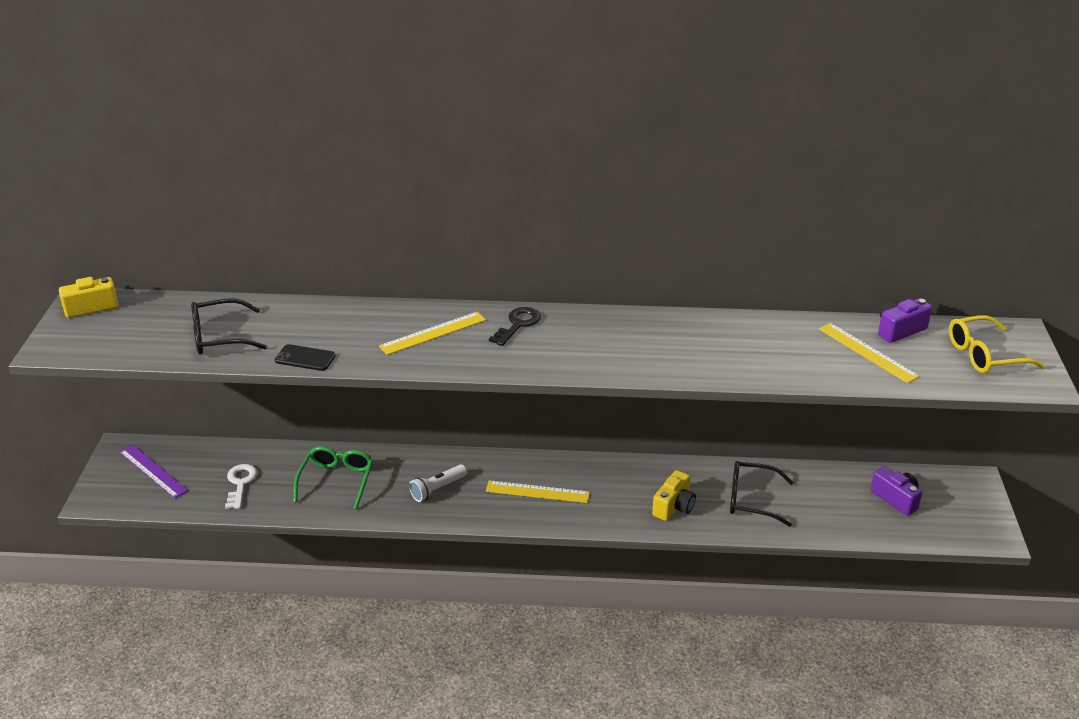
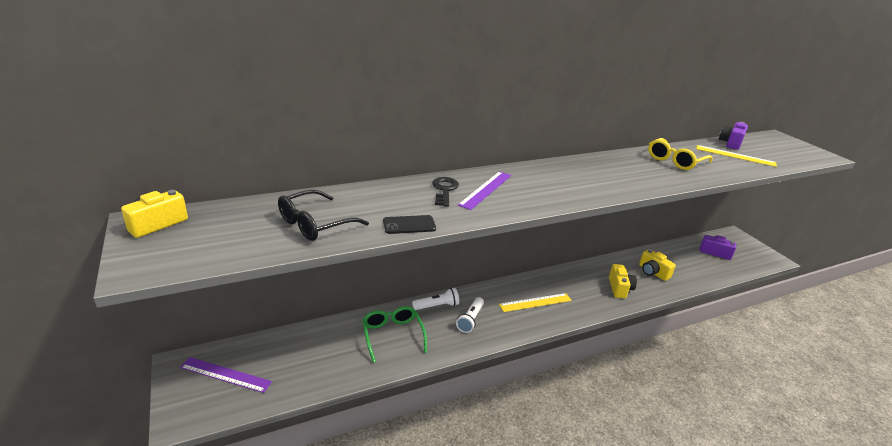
camera: 30 degrees left, 5 degrees down
(240, 483) = (315, 361): white key -> none
(413, 462) = (437, 306): none -> white flashlight
(433, 333) = (486, 189): yellow ruler -> purple ruler
(518, 324) = (535, 174): black key -> black key (444, 190)
(751, 499) = (652, 272): black glasses -> yellow camera
(984, 355) = (783, 148): yellow glasses -> yellow glasses (675, 161)

